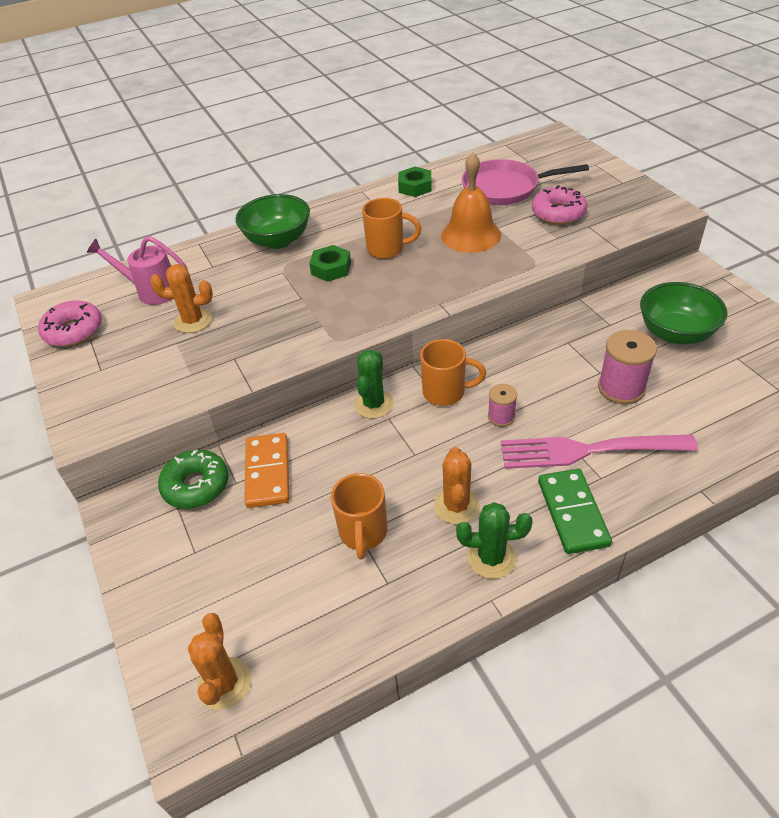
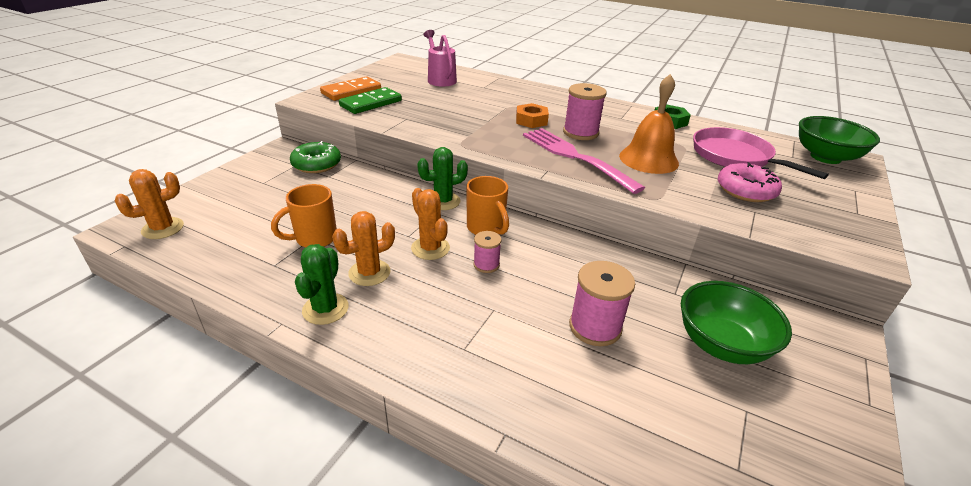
camera: 50 degrees right, 10 degrees down
(73, 331) = (384, 72): pink donut -> none
(193, 321) = (427, 97): orange cactus -> orange cactus (430, 248)
(268, 472) = (345, 183): orange domino -> orange domino (351, 91)
(278, 240) = (535, 96): green bowl -> green bowl (825, 157)
(331, 268) = (531, 120): green nut -> orange nut
(387, 249) = (580, 133): orange mug -> pink spool
(491, 558) = (325, 309): green cactus -> green cactus turned 45 degrees clockwise
(573, 513) = (406, 342): green domino -> green domino (371, 103)
(589, 450) = (492, 330): pink fork -> pink fork (576, 157)

